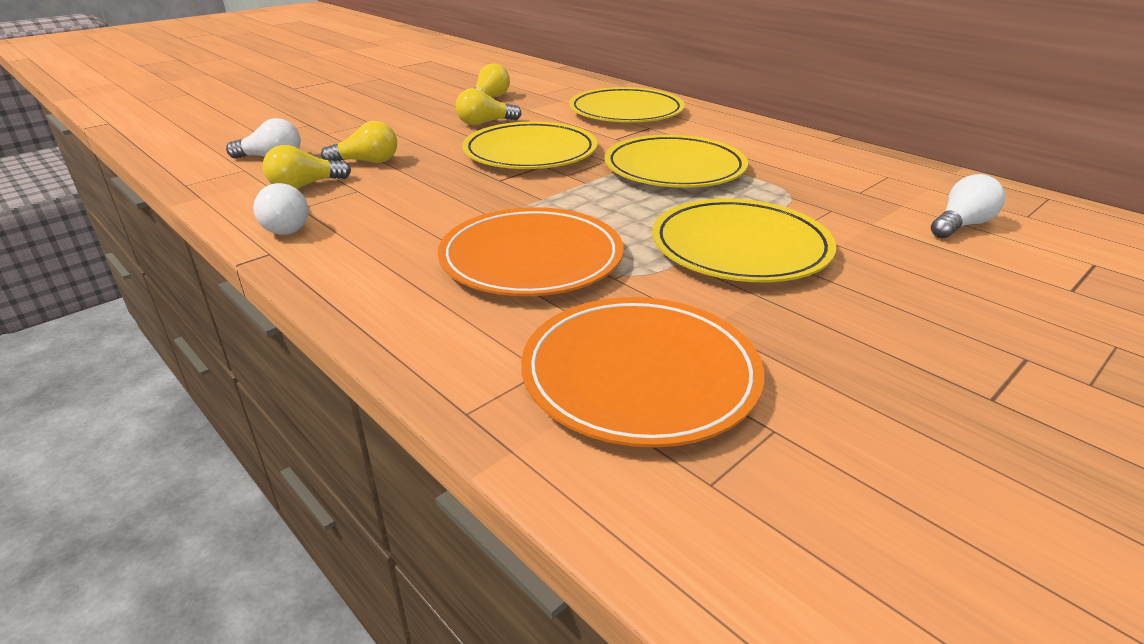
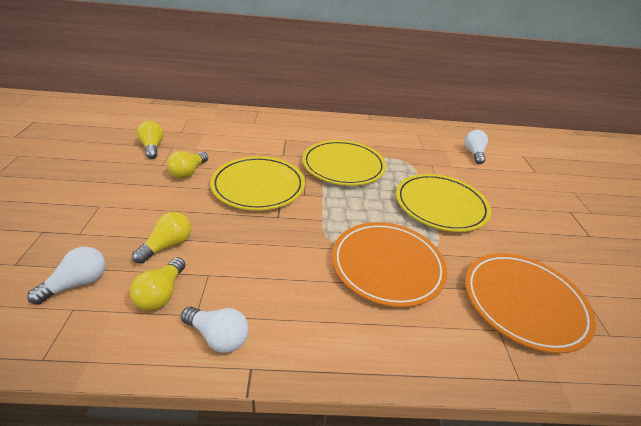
camera: 50 degrees left, 5 degrees up
(626, 112) = (255, 131): yellow plate -> none

